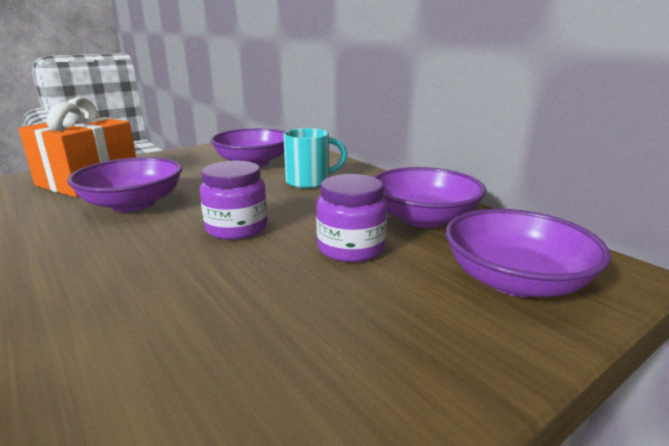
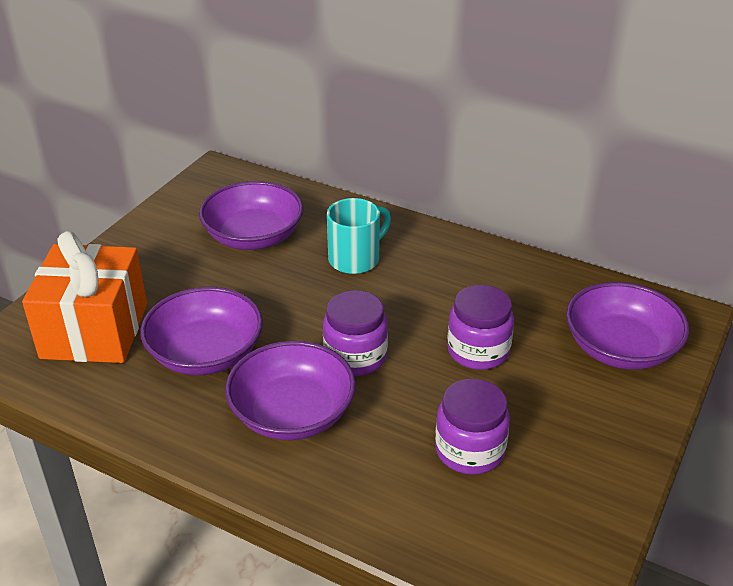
camera: 25 degrees left, 15 degrees up
(252, 321) = (469, 450): none -> purple jar
(423, 218) = (510, 290): purple bowl -> purple bowl (292, 413)

